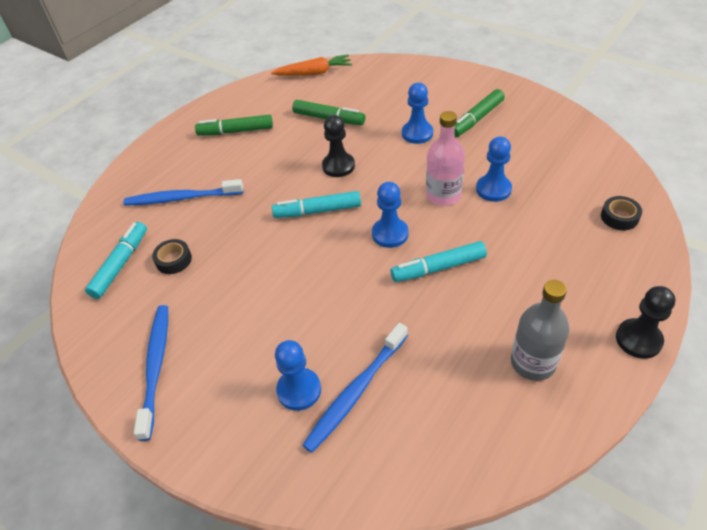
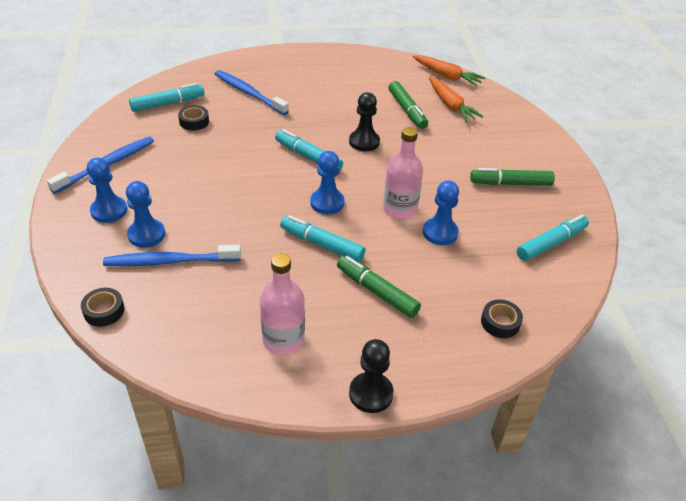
camera: 40 degrees right, 5 degrees down
(235, 131) = (338, 78): green marker -> green marker (377, 291)
(352, 93) = (450, 105): none -> orange carrot
(376, 488) = (104, 311): none -> black tape
(417, 133) = (450, 161): blue pawn -> blue pawn (109, 211)
(533, 362) = (283, 340): grey bottle -> pink bottle
(560, 140) = (551, 243): none -> turquoise marker

